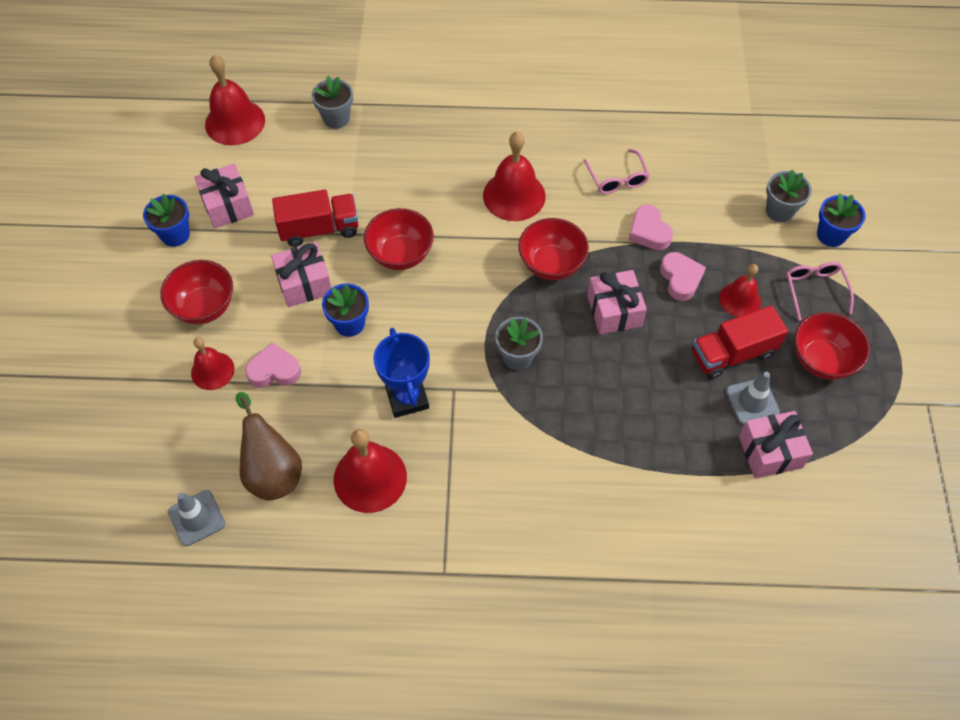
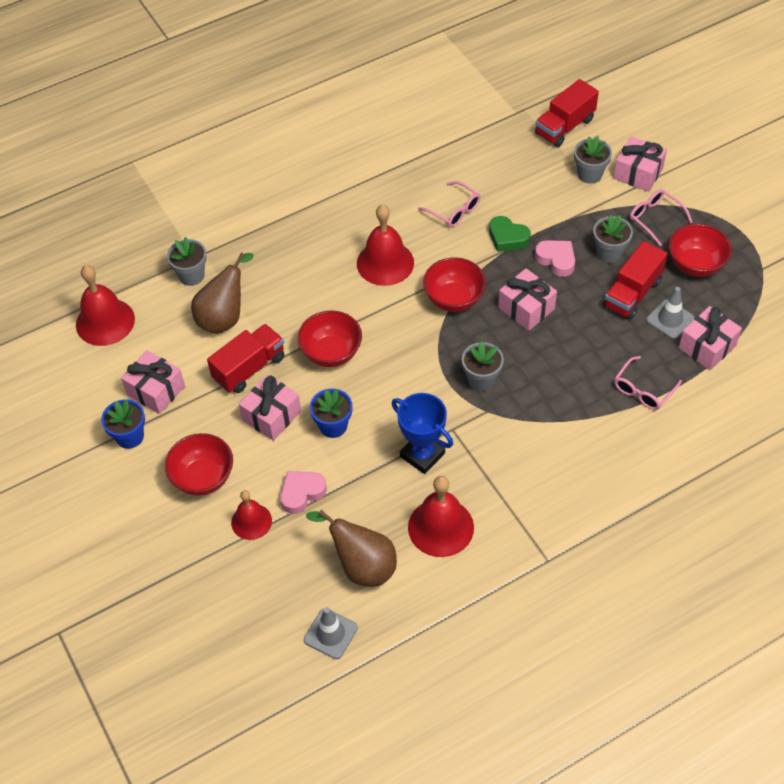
camera: 30 degrees left, 5 degrees down
(334, 171) = (224, 317): none -> brown pear
(648, 232) = (507, 238): pink heart -> green heart
(669, 458) = (643, 390): none -> pink glasses
(740, 299) = (609, 252): red bell -> grey flower pot
(789, 151) = (564, 127): none -> red truck
(831, 235) = (638, 173): blue flower pot -> pink gift

